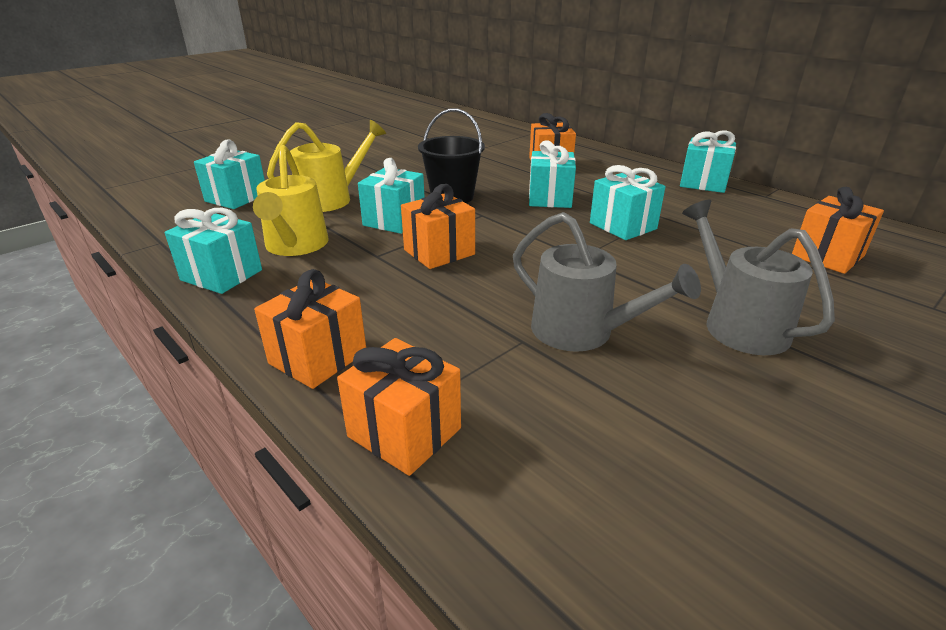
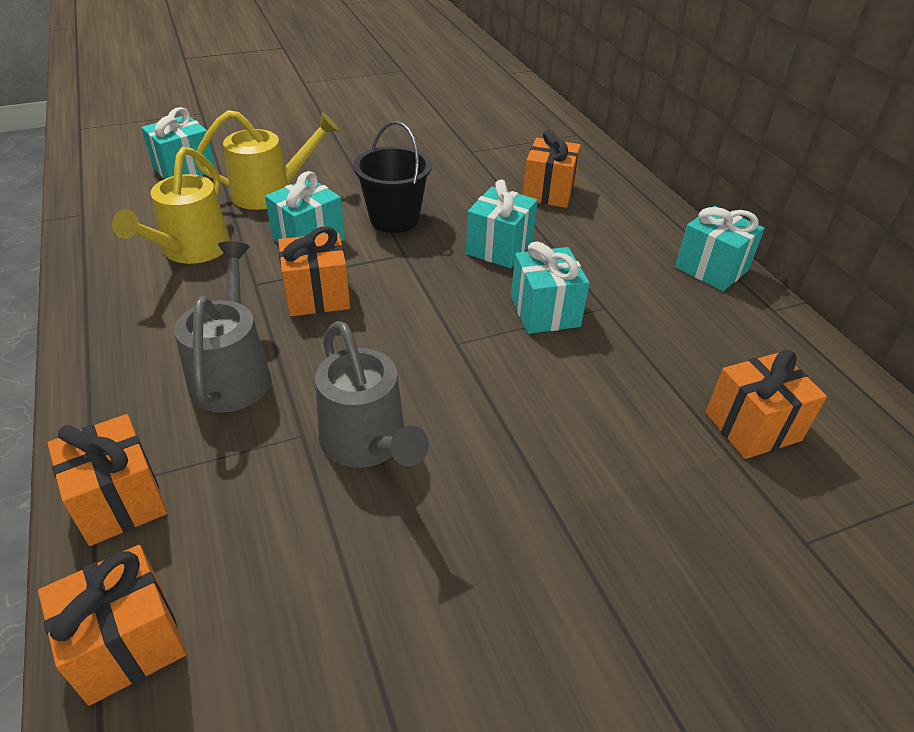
camera: 20 degrees right, 10 degrees up
(221, 275) = (103, 271): turquoise gift -> none
(318, 358) = (112, 395): orange gift -> orange gift (127, 643)
(737, 323) = (540, 486): grey watering can -> grey watering can (233, 372)

